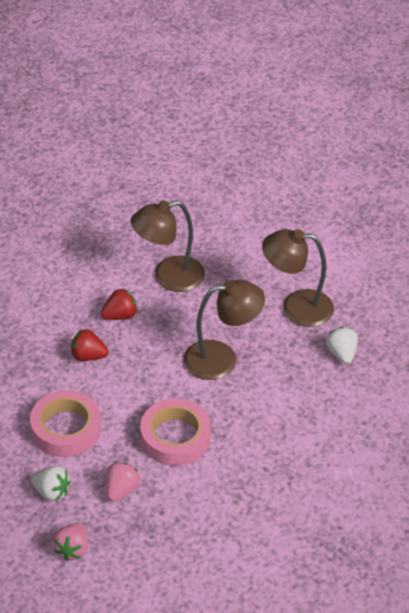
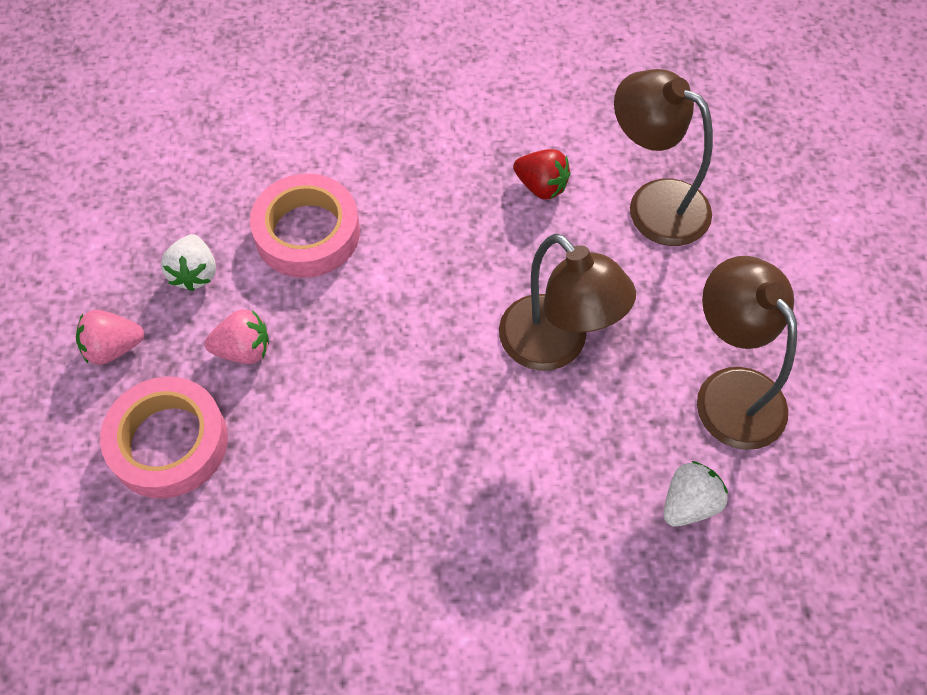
camera: 60 degrees right, 15 degrees up
(88, 356) = (445, 190): red strawberry -> none
(175, 437) = (374, 365): pink tape -> pink tape (169, 442)

